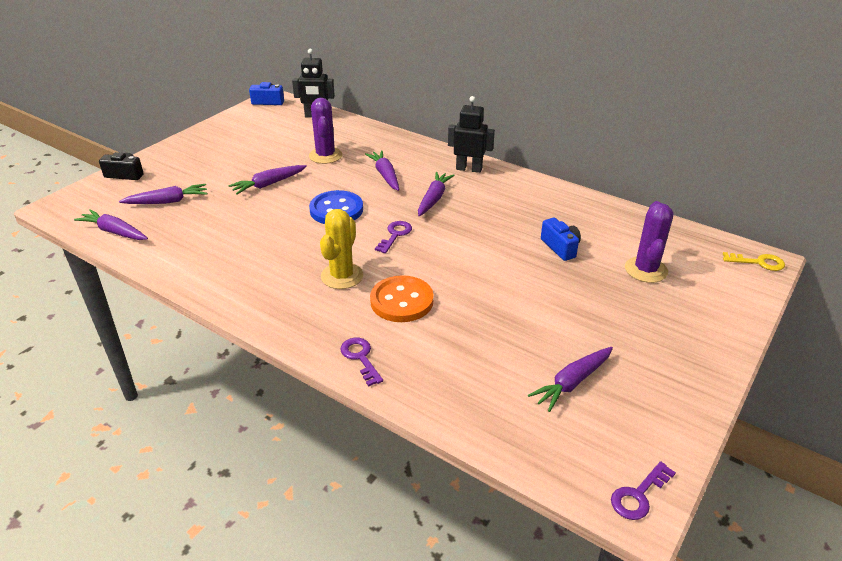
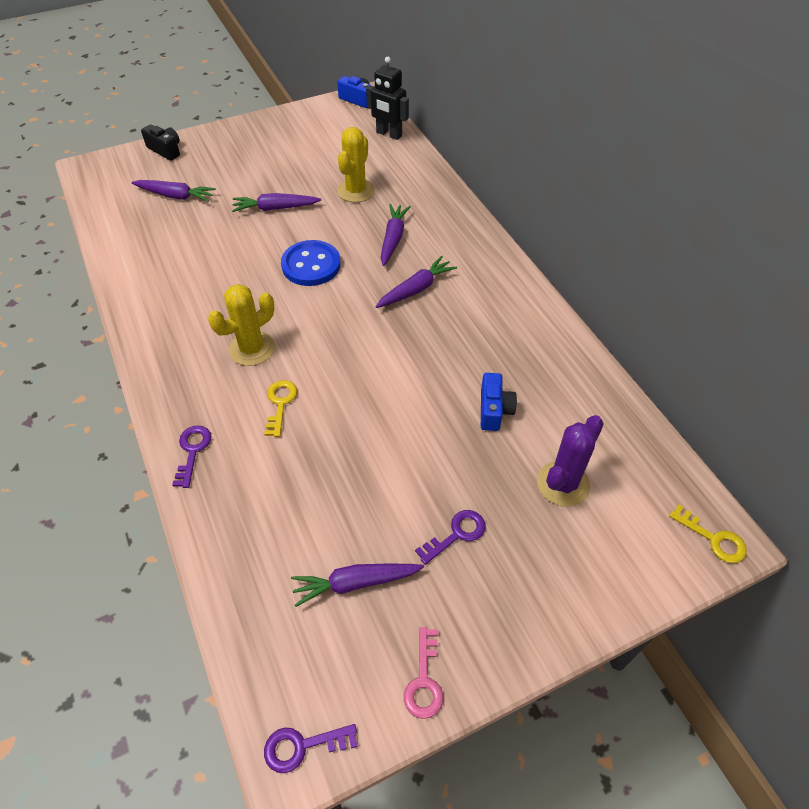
camera: 30 degrees right, 15 degrees up
(114, 232) = (110, 215): purple carrot -> none
(325, 156) = (356, 191): purple cactus -> yellow cactus
(395, 235) = (340, 320): purple key -> purple key (456, 534)
(401, 301) = (280, 403): orange button -> yellow key
(469, 169) = (487, 263): black robot -> none
(676, 415) = (424, 680): none -> pink key

